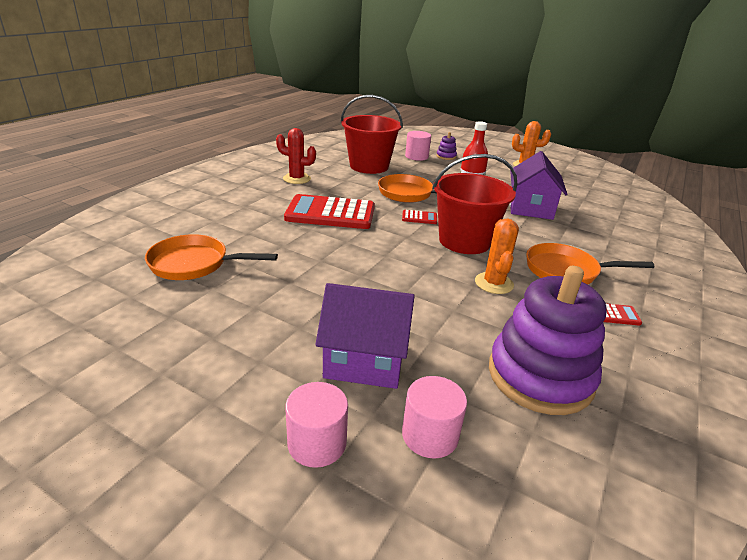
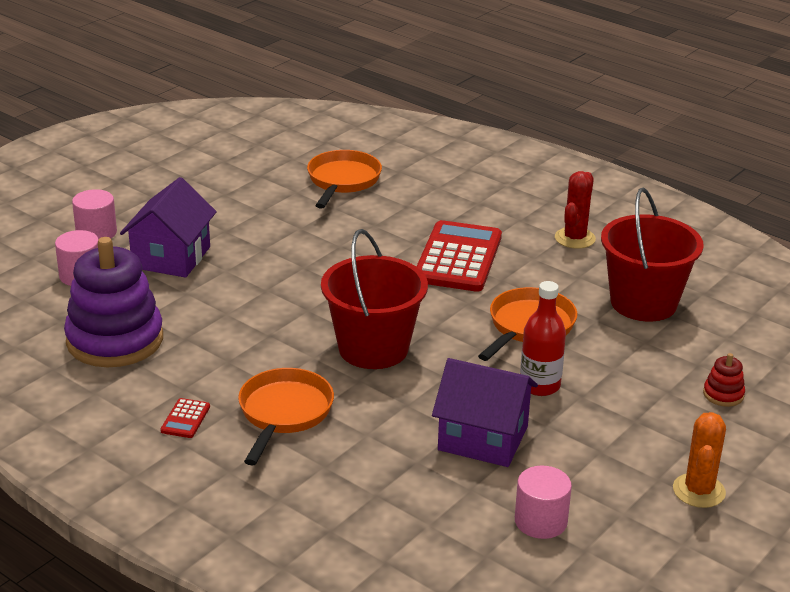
camera: 100 degrees right, 0 degrees up
(416, 156) = (711, 359): pink cylinder -> pink cylinder (540, 521)
(419, 218) = (445, 323): red calculator -> none
(446, 156) = (723, 394): purple stacking toy -> red stacking toy
(494, 283) = (269, 349): orange cactus -> none

